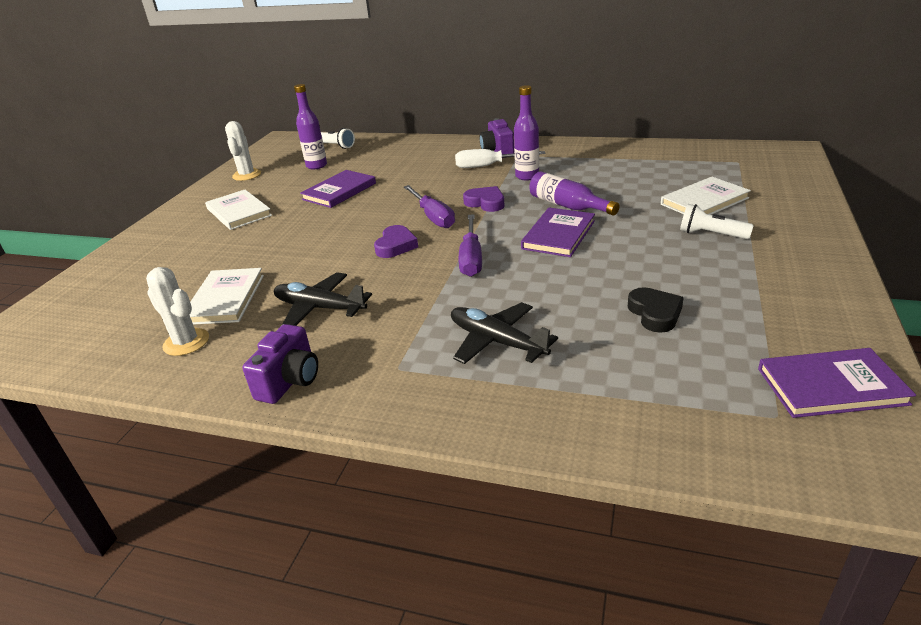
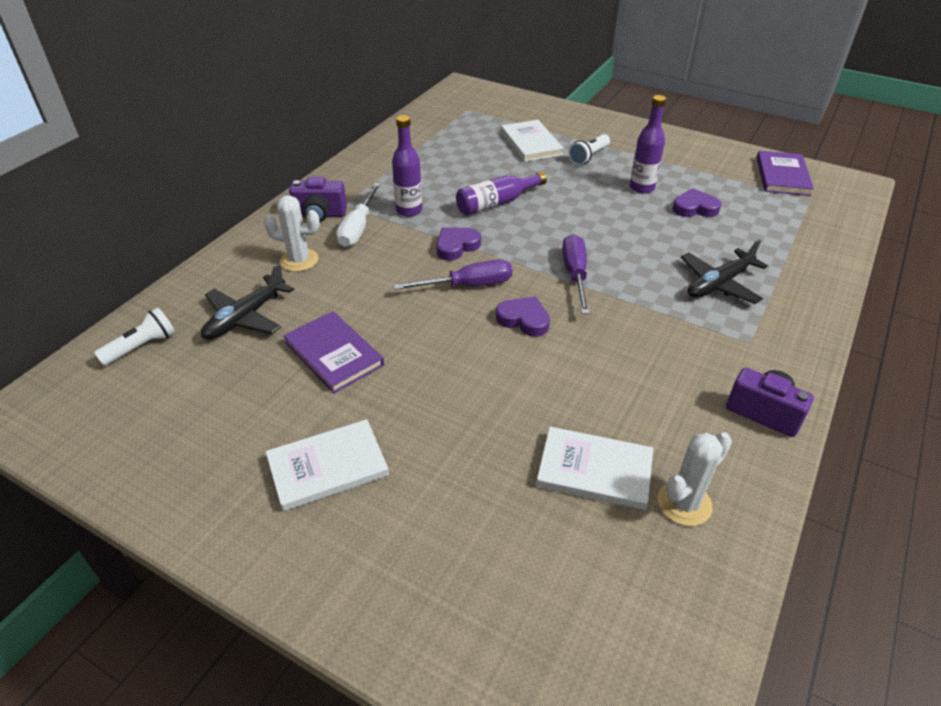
camera: 80 degrees left, 10 degrees up
(247, 175) = (168, 461): white cactus -> white cactus (299, 260)
(316, 166) = (210, 372): purple bottle -> purple bottle (642, 188)
(319, 308) = (638, 386): black plane -> black plane (245, 317)
(471, 258) = (575, 275): purple screwdriver -> purple screwdriver turned 105 degrees counterclockwise
(558, 235) = (553, 220): purple book -> none
(655, 313) = (694, 208): black heart -> purple heart

